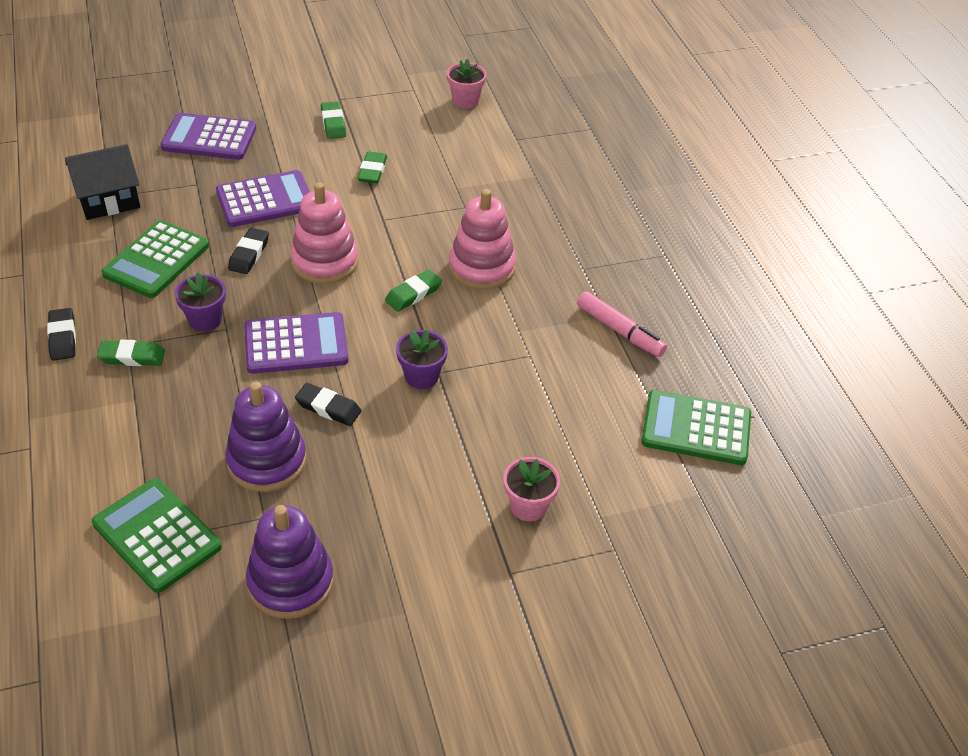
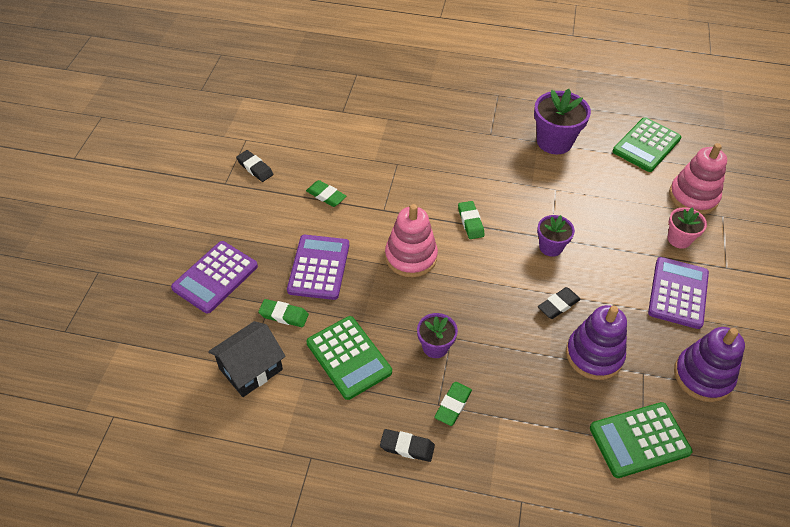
camera: 60 degrees left, 5 degrees up
(108, 200) = (251, 369): black house -> black house turned 45 degrees clockwise
(249, 254) = (376, 297): black eraser -> black eraser (255, 168)
(296, 344) = (488, 302): purple calculator -> purple calculator (678, 293)
(333, 123) = (253, 197): green eraser -> green eraser (284, 315)
(465, 101) = (281, 119): pink flower pot -> none
(482, 267) = (463, 179): pink stacking toy -> pink stacking toy (693, 197)
(620, 331) = (554, 142): pink marker -> purple flower pot

